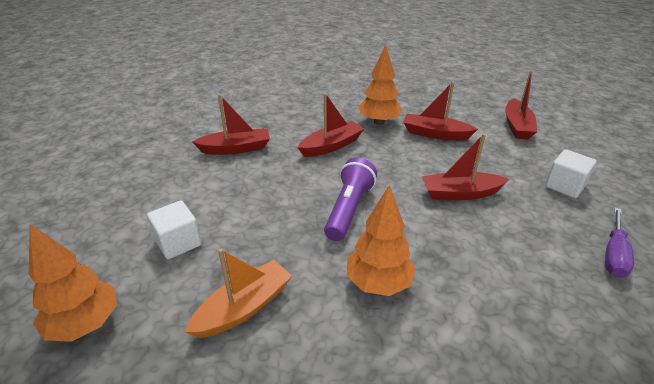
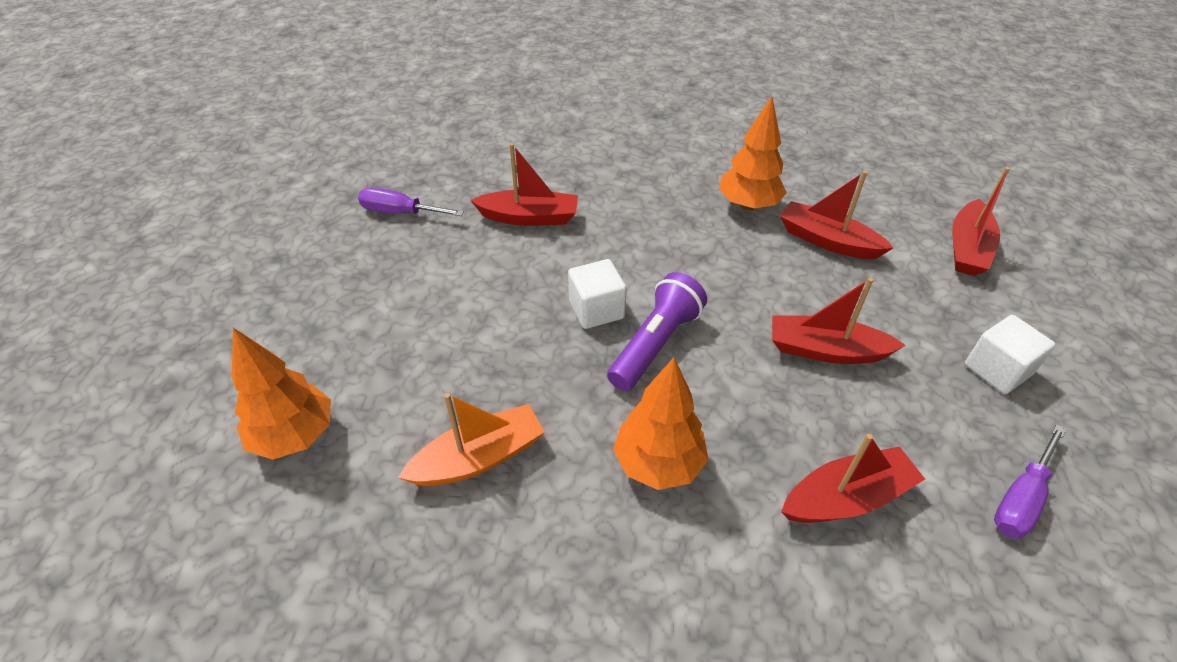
camera: 15 degrees right, 10 degrees up
(139, 159) = (400, 212): none -> purple screwdriver
(178, 242) = (422, 349): white cube -> white cube (596, 309)
(331, 146) = (664, 235): red boat -> red boat (846, 497)

